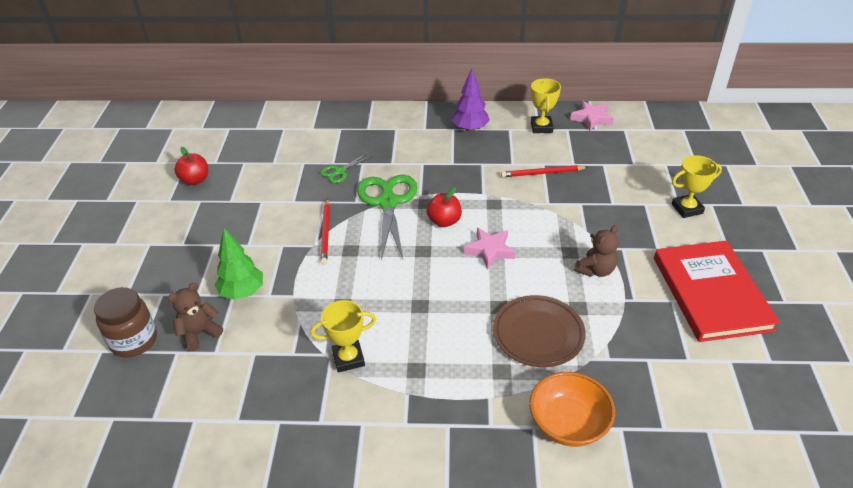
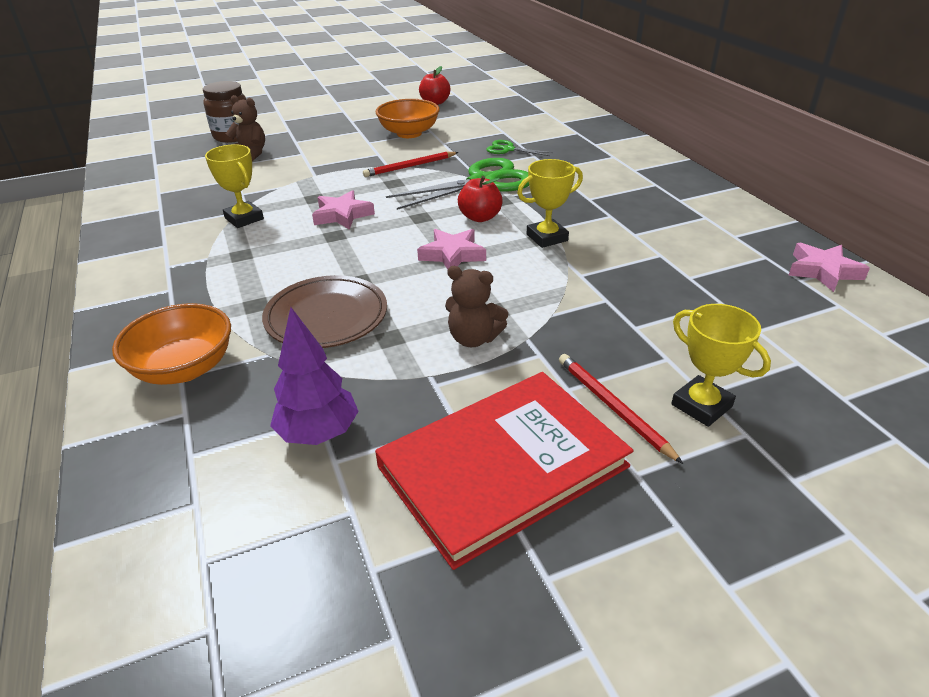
camera: 65 degrees right, 5 degrees down
(242, 292) = (307, 156): green tree -> none
(253, 215) = (409, 133): none -> orange bowl
(387, 294) = (342, 215): none -> pink star
(470, 129) = (670, 193): purple tree -> purple tree (319, 433)
(541, 127) = (741, 237): yellow trophy -> yellow trophy (547, 237)
(542, 173) = (639, 258): red pencil -> red pencil (613, 407)

